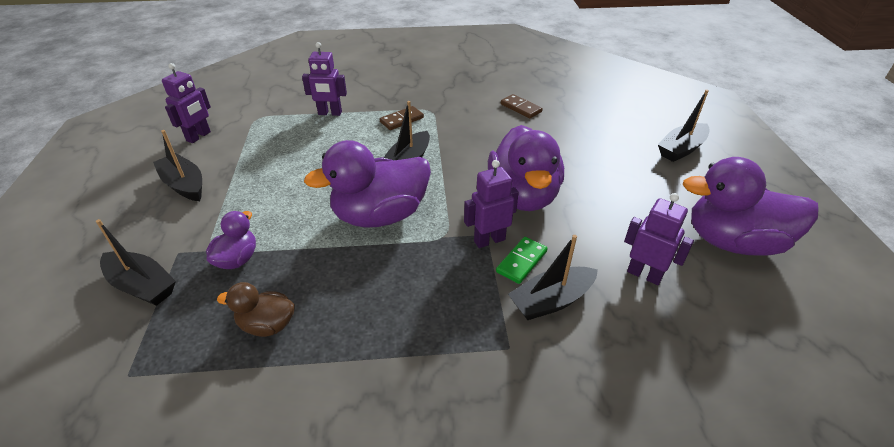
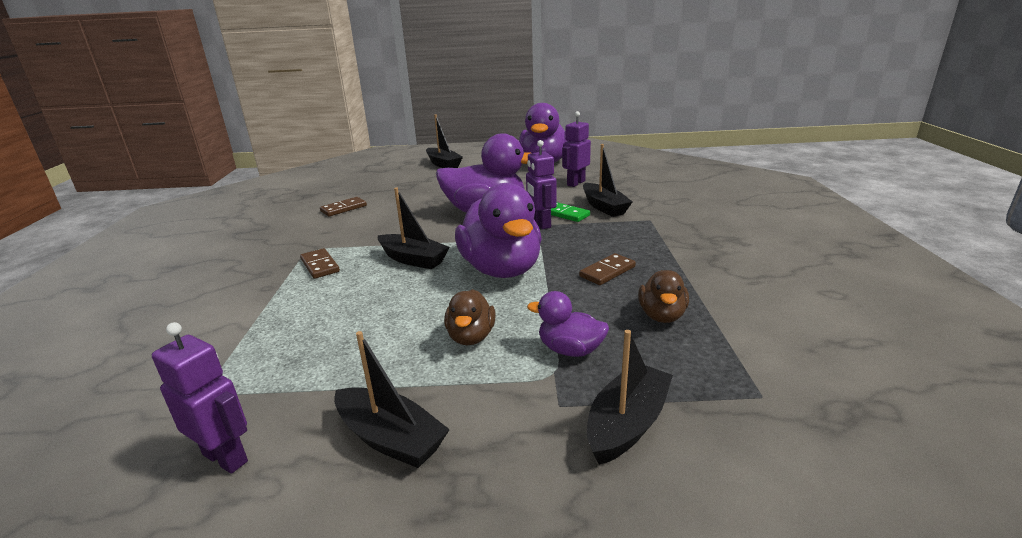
camera: 85 degrees left, 15 degrees down
(184, 185) = (390, 438): black boat -> black boat turned 105 degrees counterclockwise
(274, 206) = (471, 337): none -> brown duck
(330, 113) = (259, 317): purple robot -> none
(363, 291) = (607, 272): none -> brown domino

